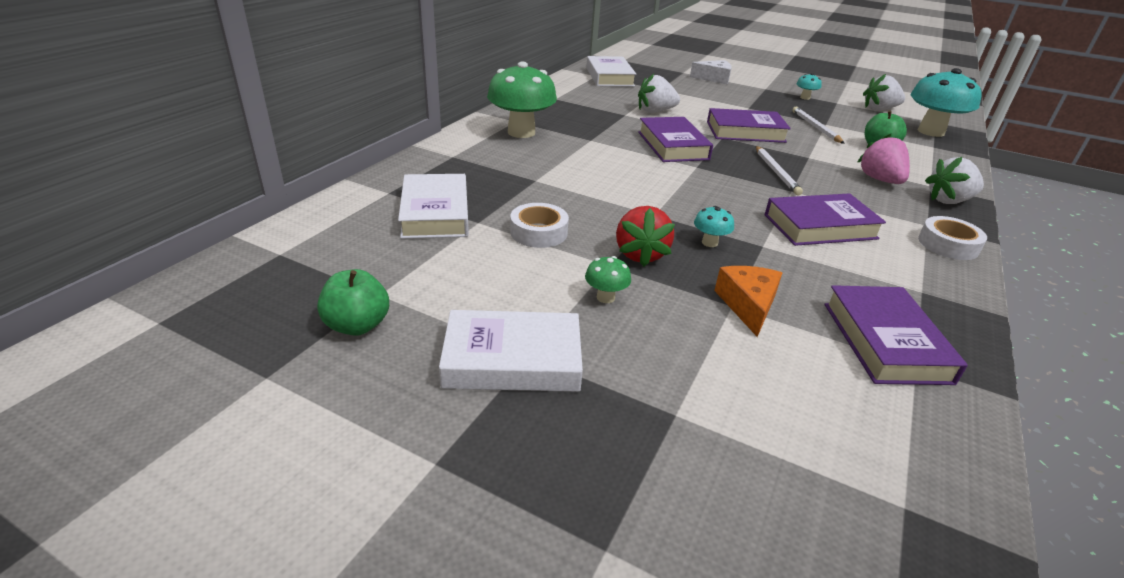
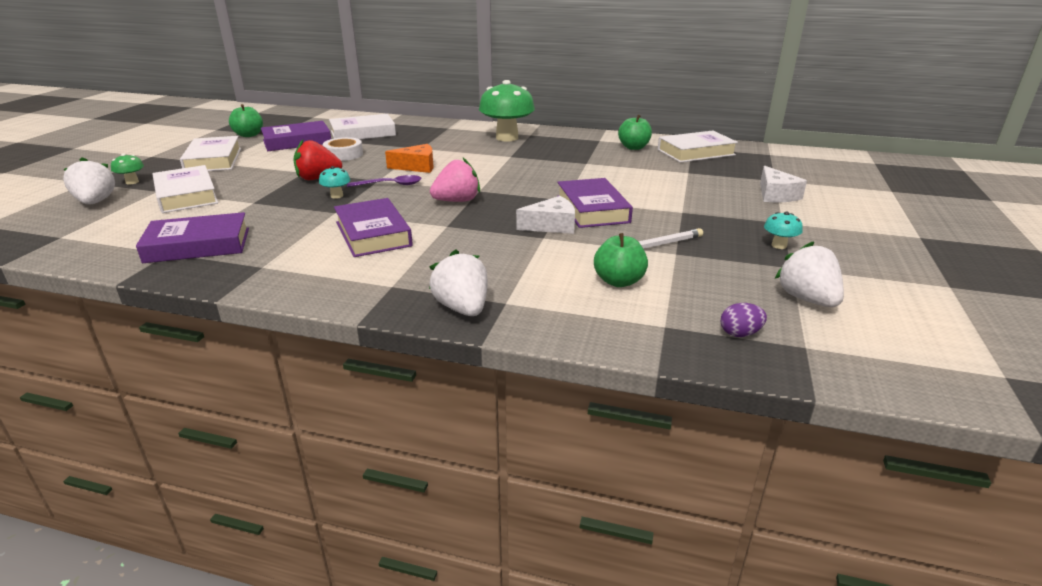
camera: 80 degrees right, 5 degrees down
(586, 91) = (633, 147): none -> green apple
(605, 297) = (266, 173): green mushroom -> green mushroom (132, 182)
(655, 111) = (610, 172): white strawberry -> white strawberry (96, 202)
(672, 145) = (522, 181): purple book -> purple book (297, 141)
(674, 208) = (390, 185): none -> purple spoon
(701, 373) = (186, 195): none -> white book
(748, 305) = (252, 206): orange cheese -> orange cheese (417, 167)
(776, 172) = (488, 220): white pencil -> none
(783, 150) = (551, 225): none -> white cheese
(880, 180) = (502, 271): pink strawberry -> pink strawberry (457, 201)
(931, 132) = (740, 333): turquoise mushroom -> purple egg
(948, 245) = (348, 291): white tape -> none

